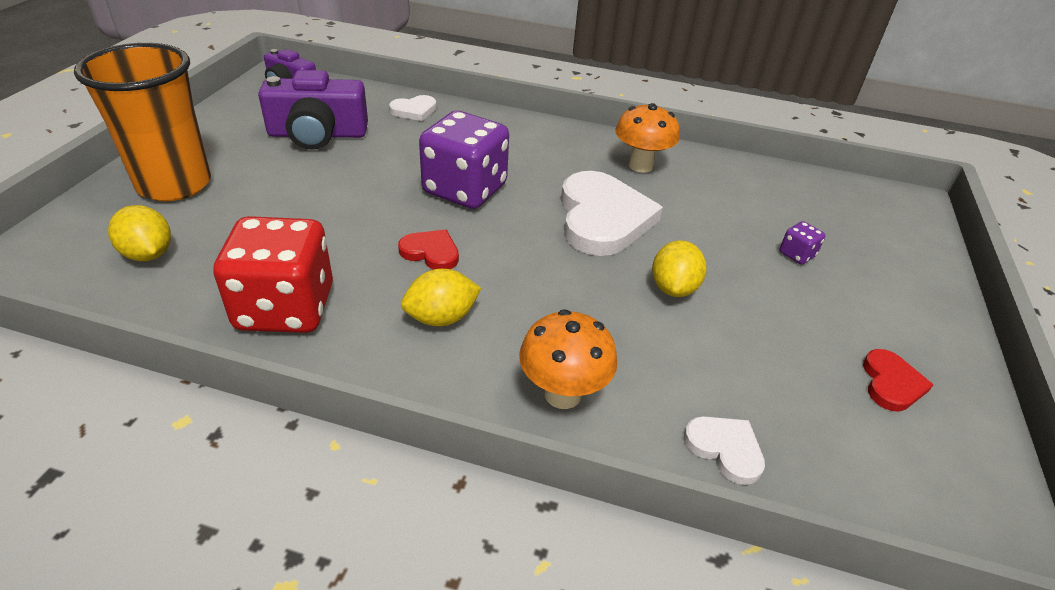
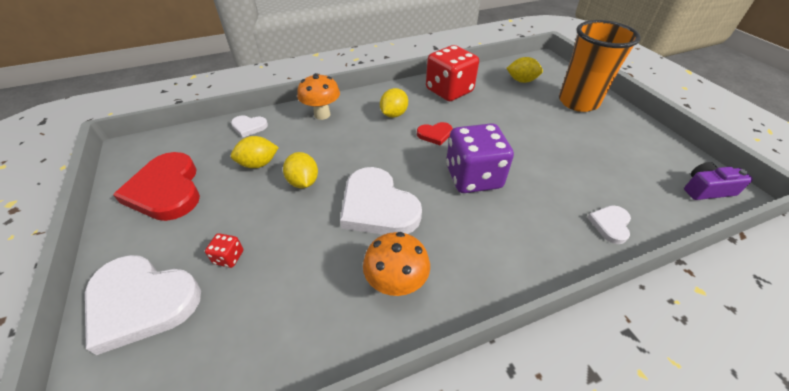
camera: 145 degrees right, 5 degrees up
(317, 134) = (602, 163): purple camera -> none
(730, 351) = (258, 164): none -> yellow lemon
(797, 254) = (229, 257): purple dice -> red dice
(891, 383) = (166, 190): red heart -> red heart, size x2.06
(893, 260) = (141, 302): none -> white heart

